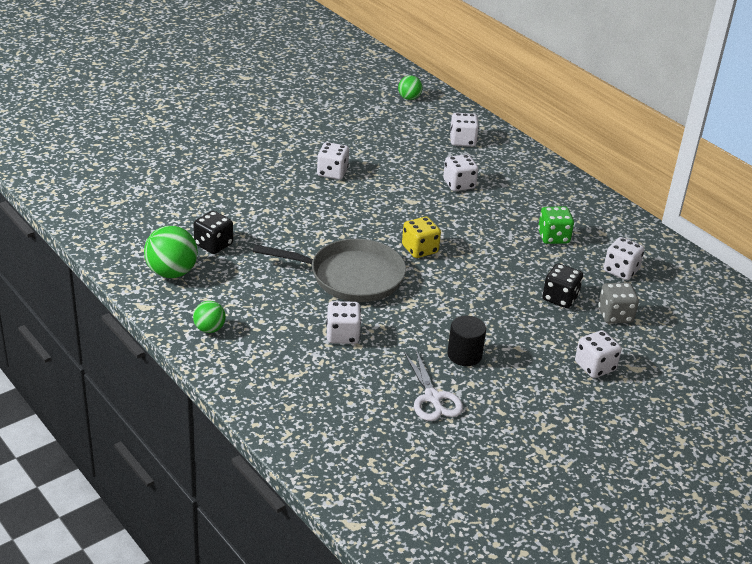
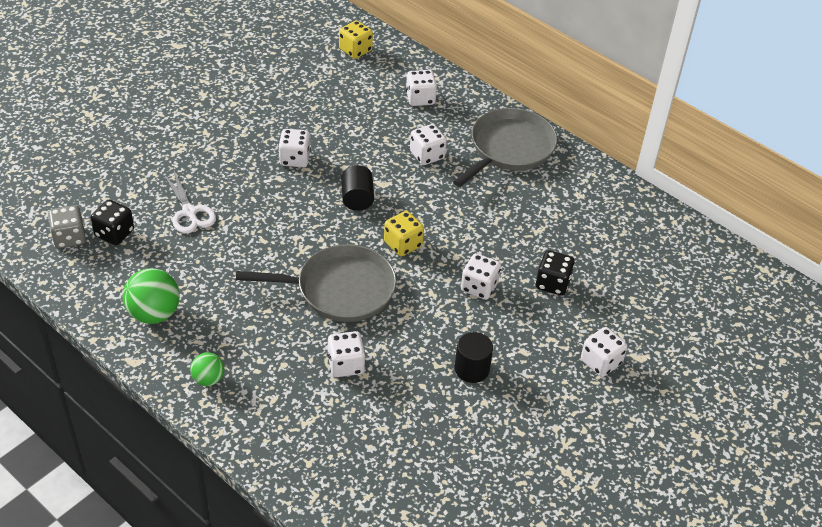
camera: 10 degrees left, 10 degrees up
(213, 245) = (190, 271): black dice -> black dice (114, 233)
(384, 209) = (357, 199): none -> black cylinder
(409, 98) = (355, 50): green ball -> yellow dice
(432, 398) = (450, 427): white scissors -> white scissors (189, 212)
(540, 188) = (509, 148): none -> grey pan
(553, 237) = (533, 208): green dice -> none
(615, 315) = (609, 296): grey dice -> grey dice (69, 238)
(621, 271) = (606, 240): white dice -> white dice (479, 287)

